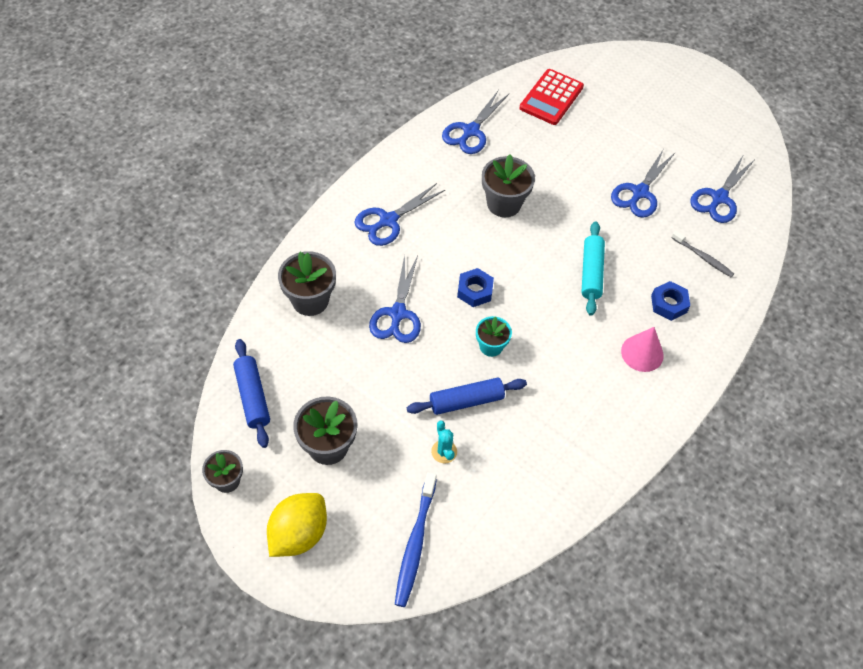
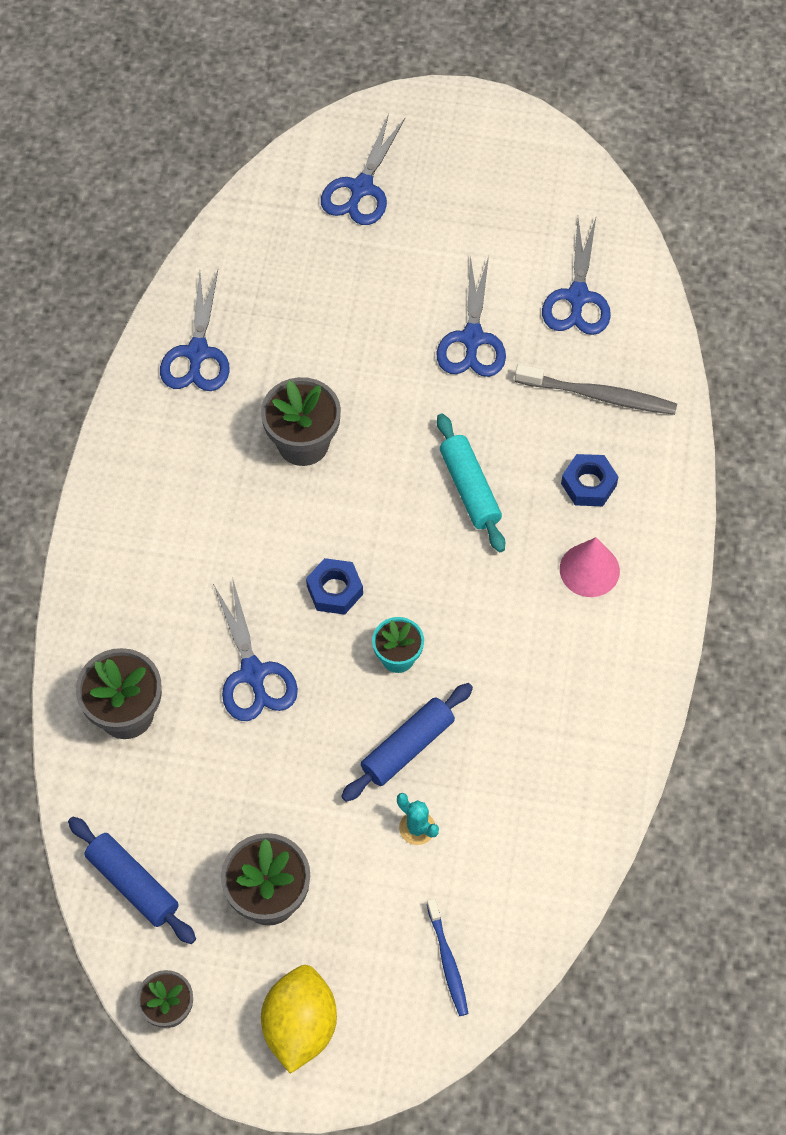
camera: 25 degrees left, 5 degrees up
(388, 220) = (162, 545): blue scissors -> blue scissors (361, 188)
(415, 543) = (447, 961): blue toothbrush -> blue toothbrush, size x0.64
(551, 97) = (279, 246): red calculator -> none
(703, 257) = (599, 396): grey toothbrush -> grey toothbrush, size x1.57

